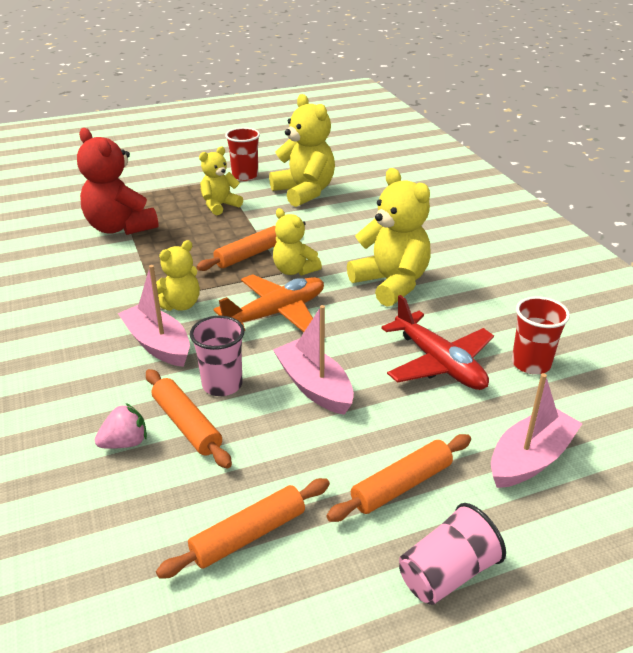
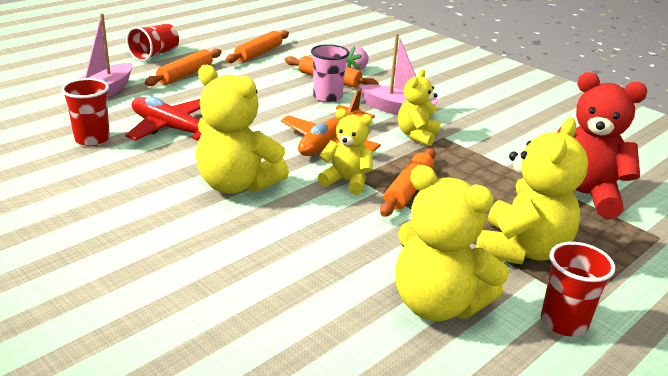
camera: 155 degrees right, 5 degrees down
(219, 205) = (521, 250): yellow teddy bear -> yellow teddy bear, size x1.65
(314, 386) = (263, 104): pink boat -> none
(447, 573) = (155, 55): pink cup -> red cup

